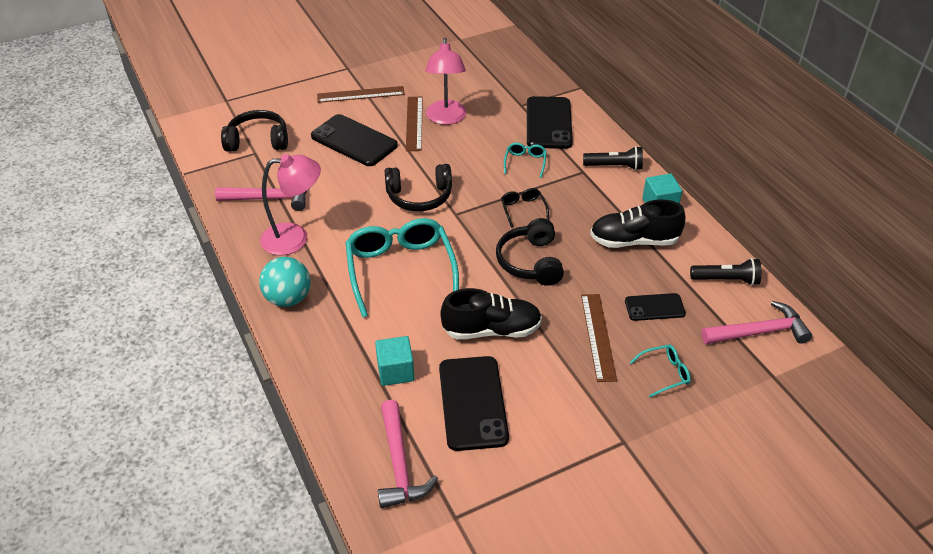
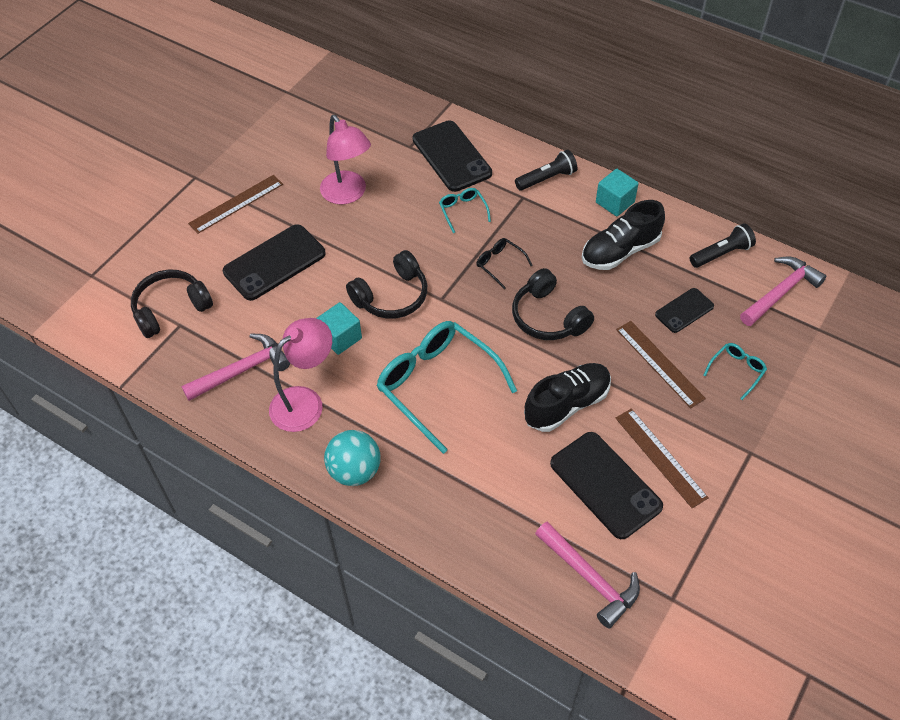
camera: 30 degrees left, 10 degrees up
(354, 141) = (274, 263): black phone -> black phone turned 45 degrees counterclockwise
(395, 371) = (515, 491): turquoise cube -> turquoise cube (340, 337)
(414, 123) = (320, 214): brown ruler -> brown ruler (660, 457)

